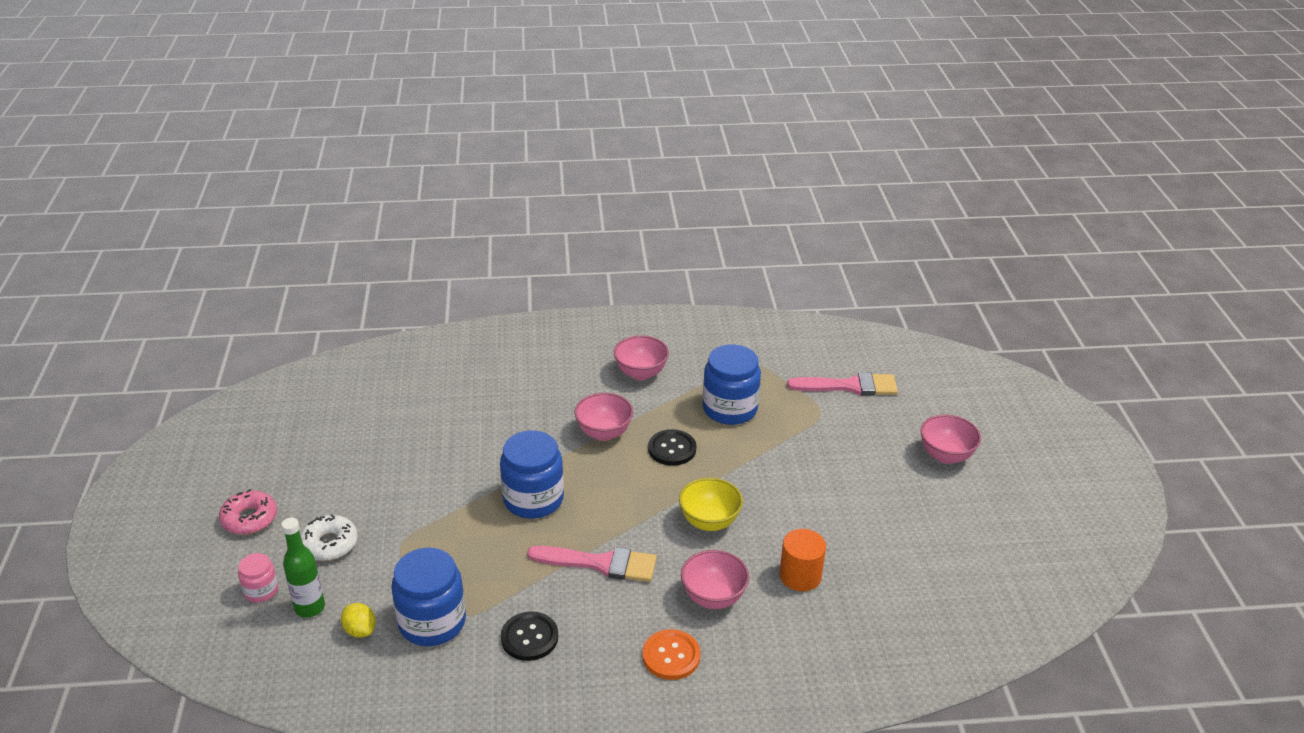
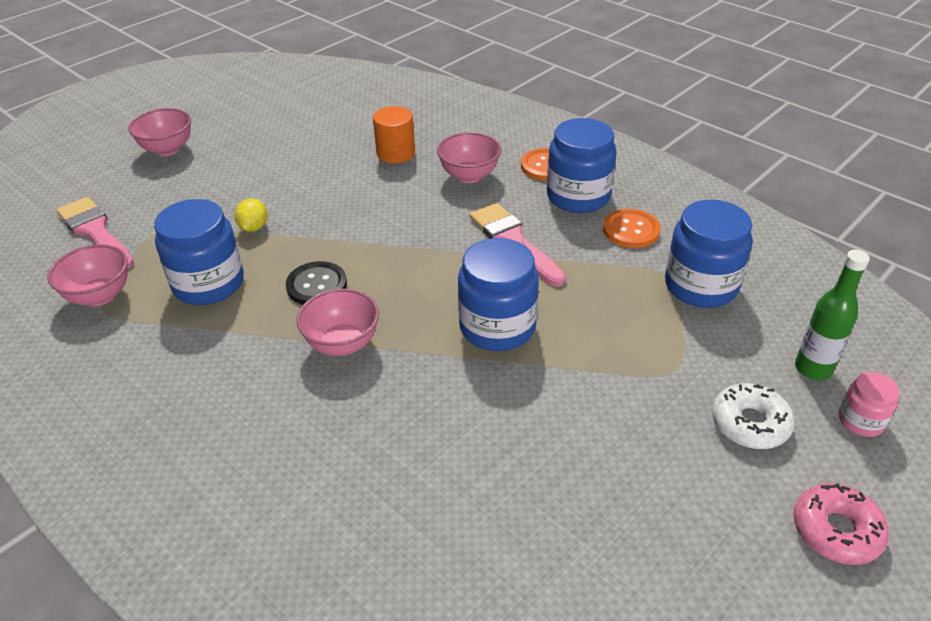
camera: 130 degrees left, 5 degrees up
(360, 630) = (773, 318): yellow lemon -> yellow lemon (254, 227)
(529, 637) = (631, 230): black button -> orange button
(606, 642) = (578, 196): none -> blue jar
(641, 373) = (198, 384): pink bowl -> pink bowl (100, 296)
(709, 522) = (391, 216): yellow bowl -> none

